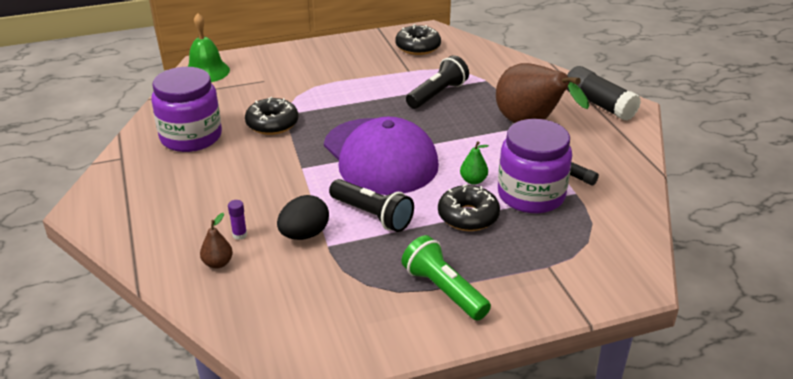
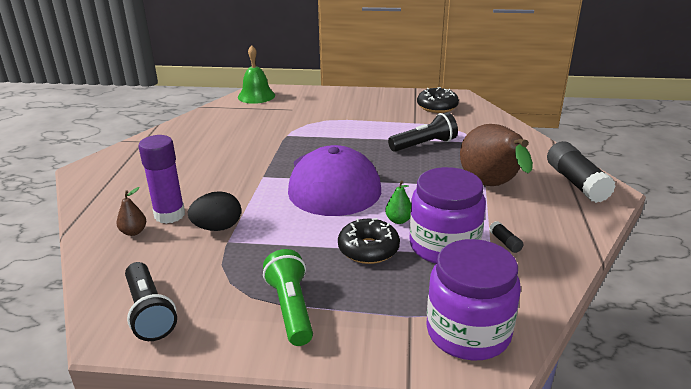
camera: 25 degrees right, 5 degrees down
(191, 137) = (203, 137): purple jar -> purple jar (468, 332)
(239, 235) = (169, 215): purple glue stick -> purple glue stick, size x2.35
(272, 124) = (270, 140): black donut -> none
(372, 215) = (285, 227): black flashlight -> black flashlight (149, 312)

